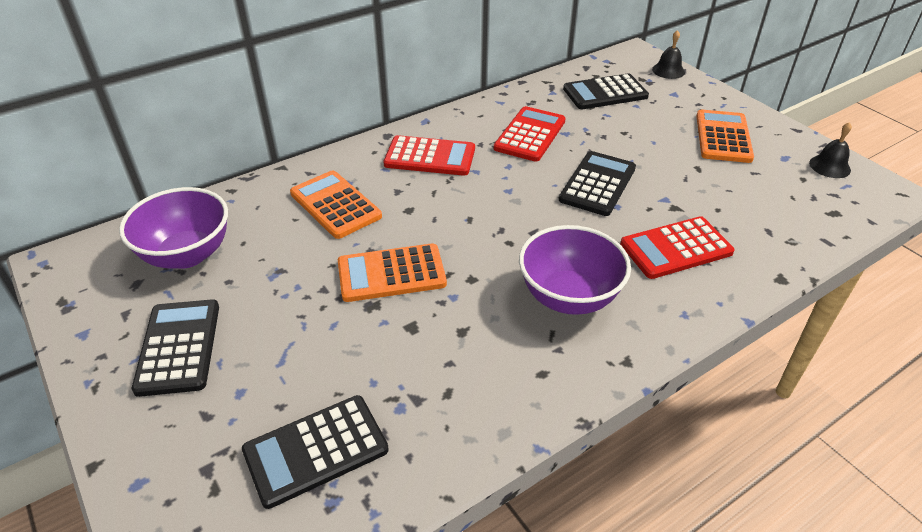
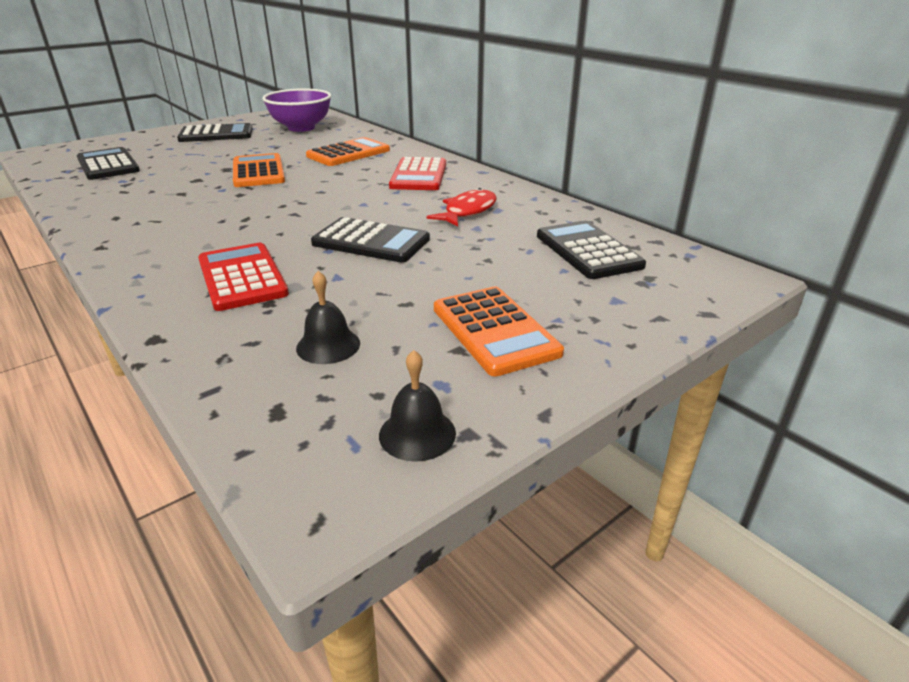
camera: 85 degrees right, 10 degrees down
(530, 135) = (467, 211): red calculator -> red fish
(569, 297) = (196, 226): purple bowl -> none
(668, 70) = (695, 300): black bell -> black bell (328, 345)
(723, 137) = (494, 331): orange calculator -> orange calculator turned 60 degrees clockwise

